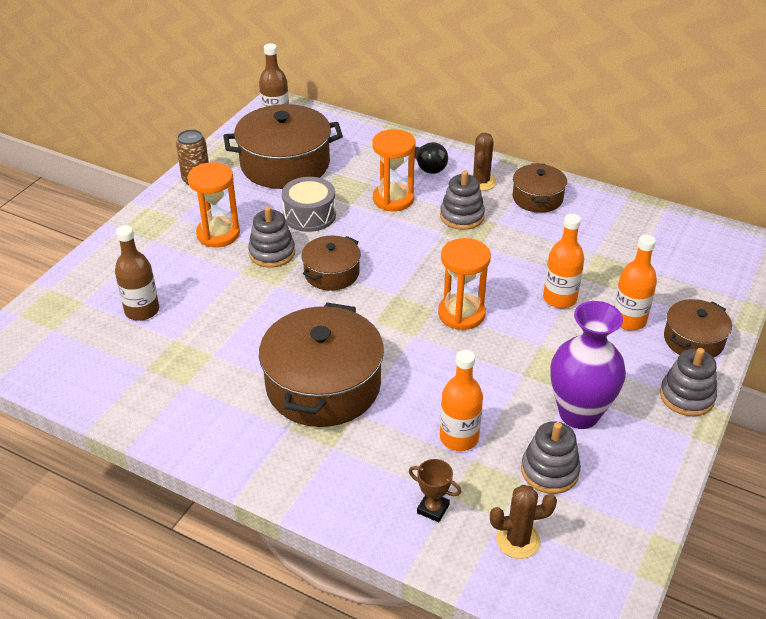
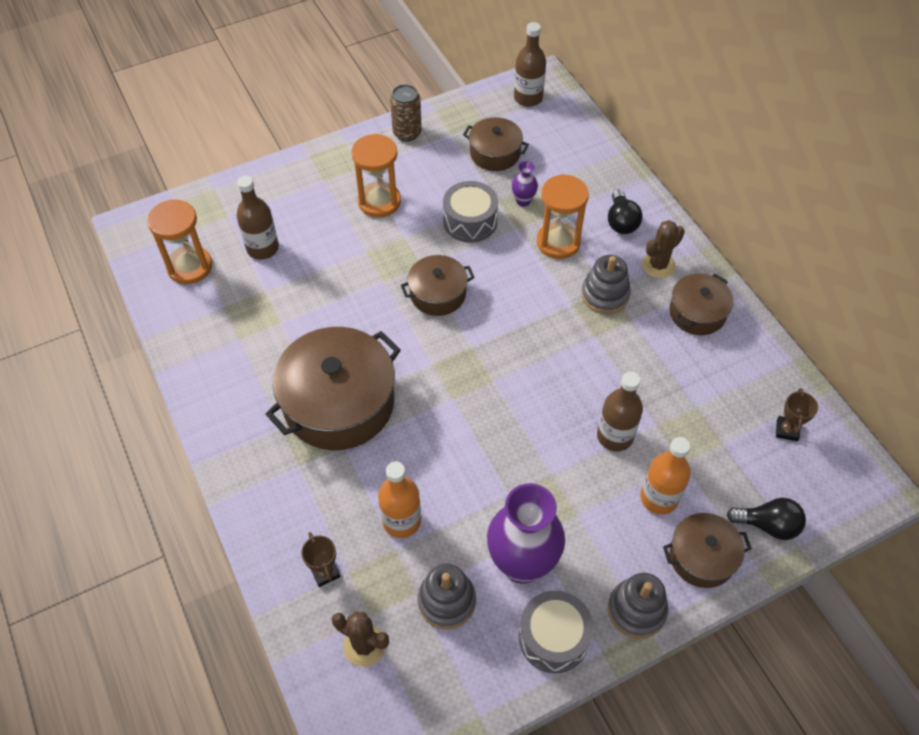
camera: 35 degrees right, 15 degrees up
(272, 253) = (406, 245): grey stacking toy -> none
(285, 164) = (495, 153): brown pot -> brown pot, size x0.54
(339, 185) = (523, 201): none -> purple vase
(461, 314) = (511, 400): orange hourglass -> orange hourglass (190, 267)
(559, 298) = (615, 436): orange bottle -> brown bottle
(650, 447) = (553, 637): none -> grey drum
(667, 238) = (787, 430): none -> brown trophy
(713, 298) = (768, 525): none -> black light bulb

